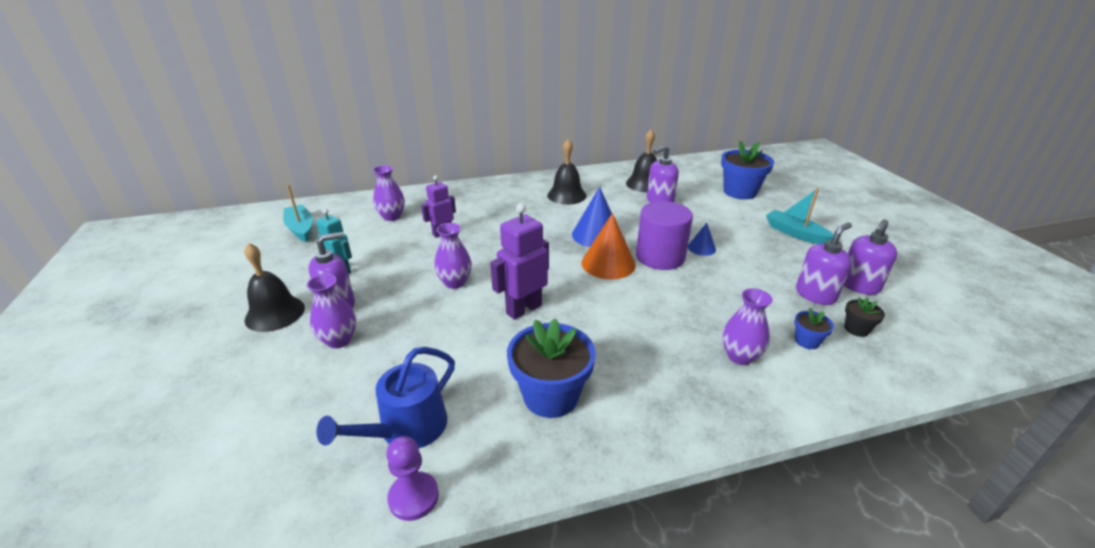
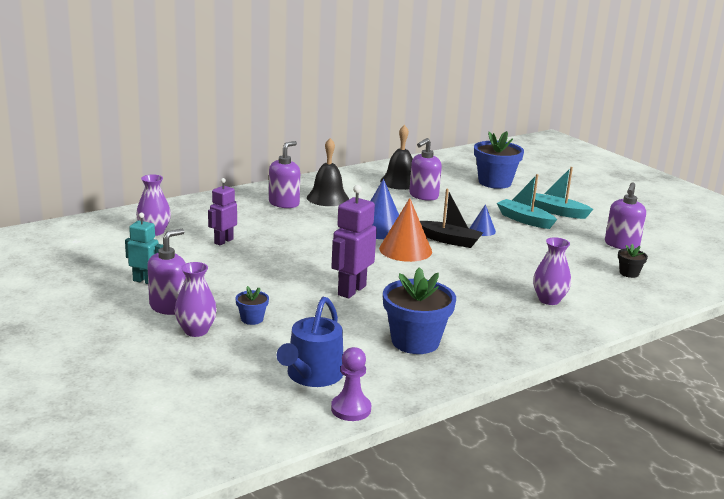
camera: 20 degrees left, 10 degrees down
(275, 313) = (109, 320): black bell -> none
(300, 228) = (59, 251): turquoise boat -> turquoise boat (524, 220)
(455, 282) = (271, 278): purple vase -> none
(660, 257) = (449, 240): purple cylinder -> black boat
(807, 341) = (595, 285): blue flower pot -> blue flower pot (252, 319)
(815, 294) = (590, 254): purple soap dispenser -> purple soap dispenser (284, 203)

